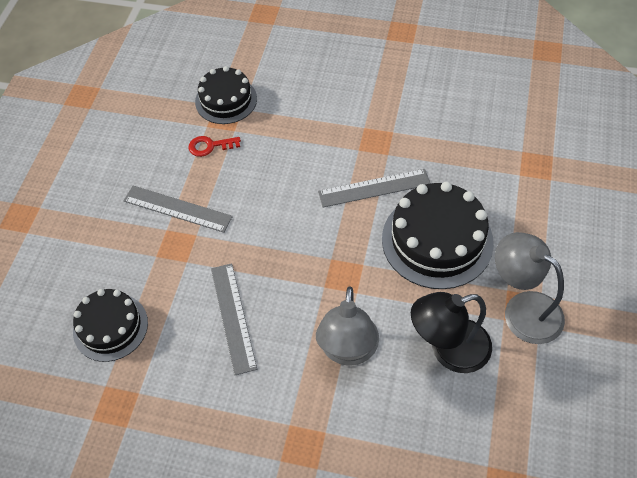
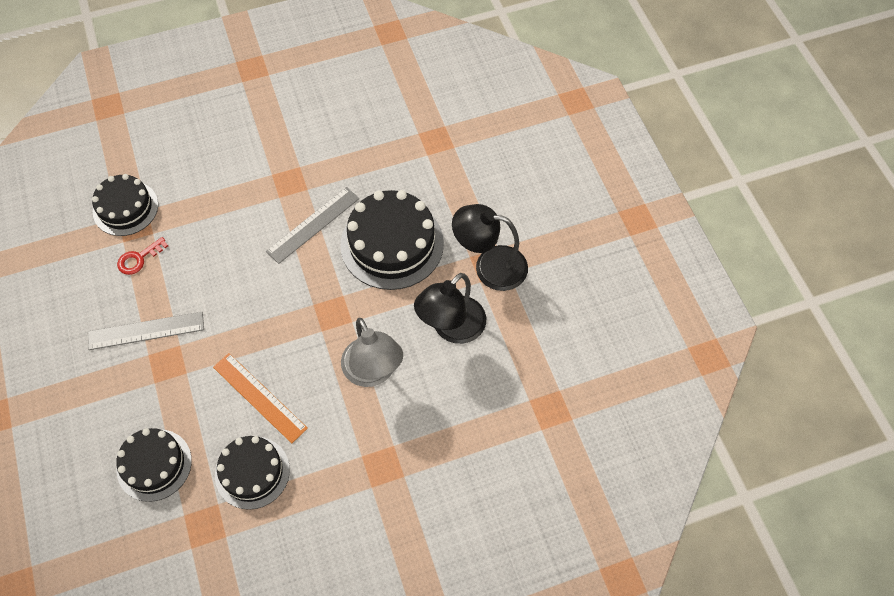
camera: 35 degrees left, 5 degrees up
(184, 382) = (252, 472): none -> black cake
(233, 317) = (259, 397): grey ruler -> orange ruler
(523, 309) = (490, 266): grey lamp -> black lamp

